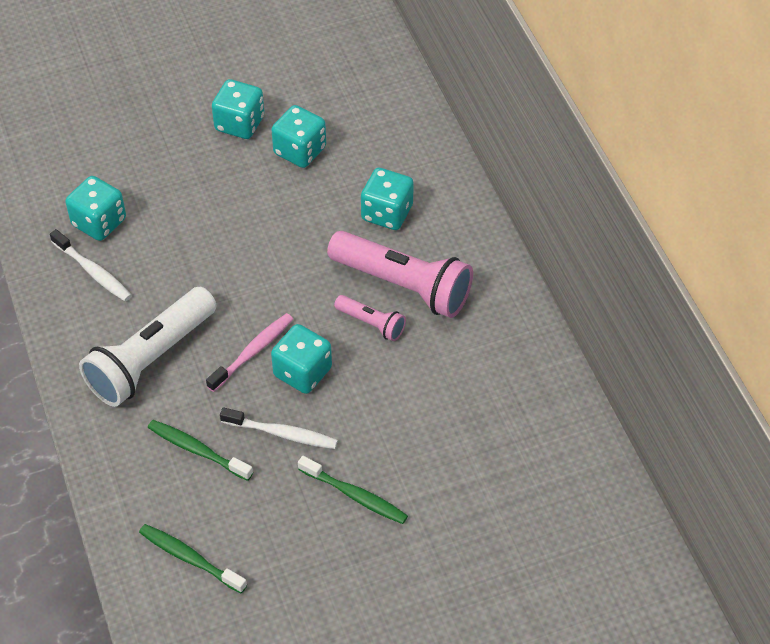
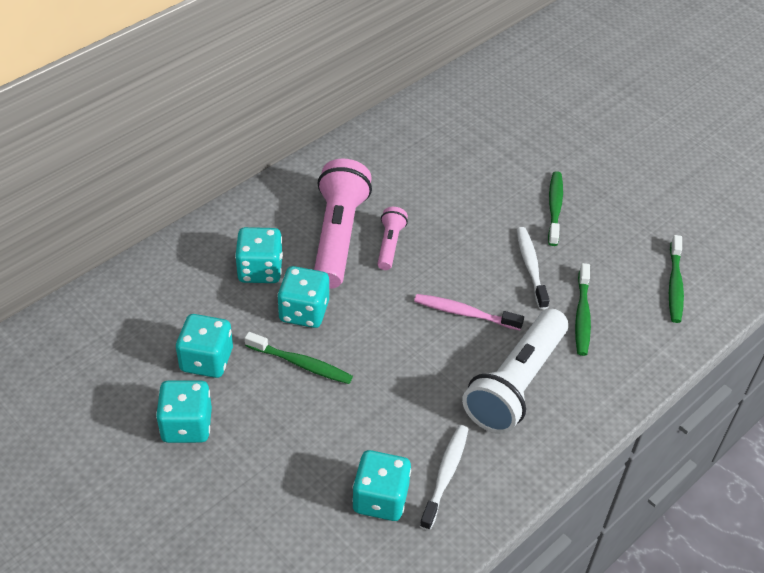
camera: 115 degrees left, 5 degrees down
(151, 359) = (516, 384): white flashlight -> white flashlight turned 105 degrees clockwise
(261, 211) = (301, 364): none -> green toothbrush
(302, 372) = (465, 273): turquoise dice -> turquoise dice (304, 311)

